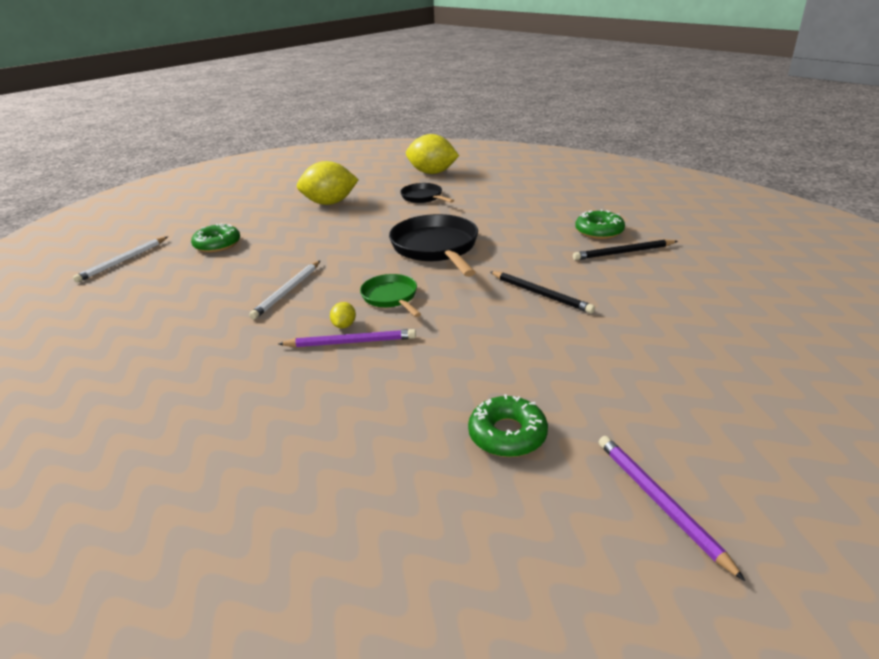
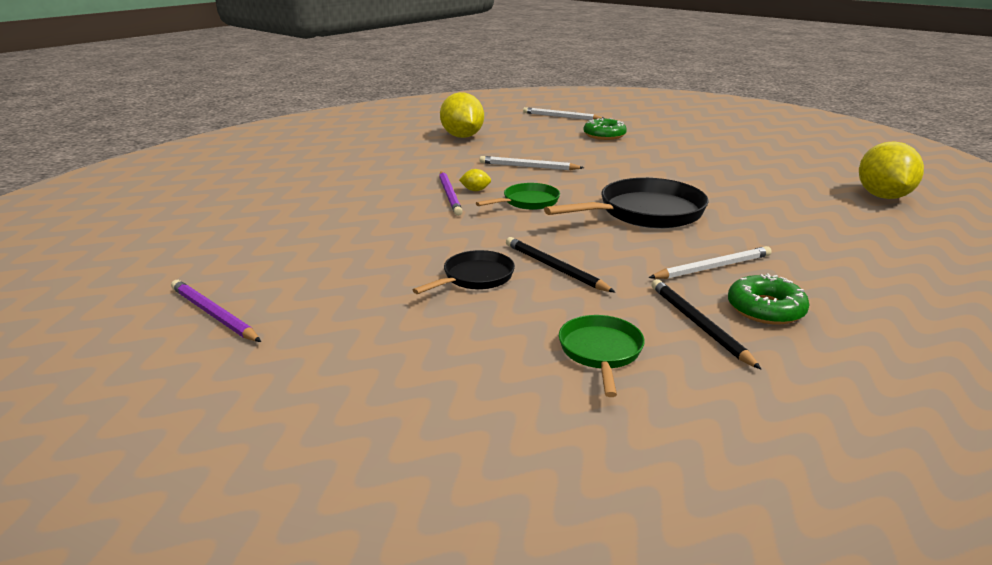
camera: 80 degrees right, 5 degrees down
(330, 203) = (728, 159): yellow lemon -> yellow lemon (462, 136)
(423, 197) = (788, 197): black pan -> black pan (475, 277)
(507, 434) = (316, 256): green donut -> none
(540, 237) = (712, 267): none -> white pencil
(541, 294) = (554, 268): black pencil -> black pencil turned 105 degrees clockwise
(659, 503) = (213, 314): purple pencil -> purple pencil turned 105 degrees counterclockwise
(667, 287) = (600, 352): none -> green pan

